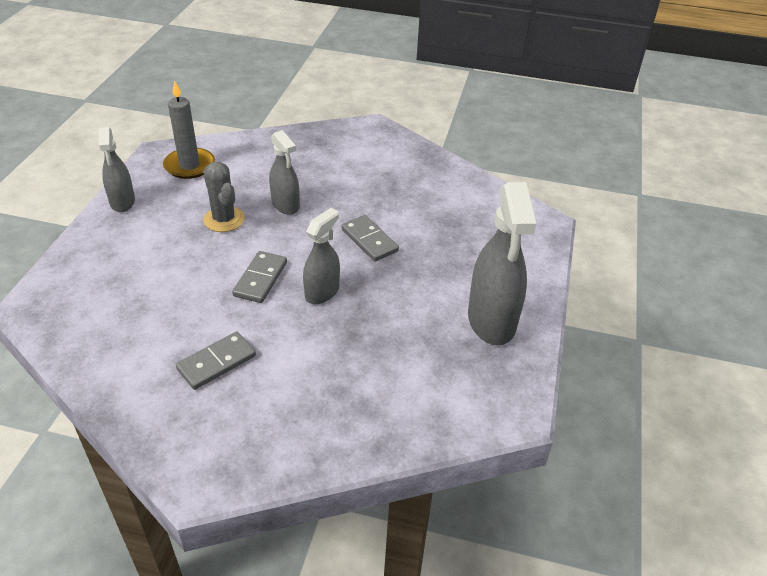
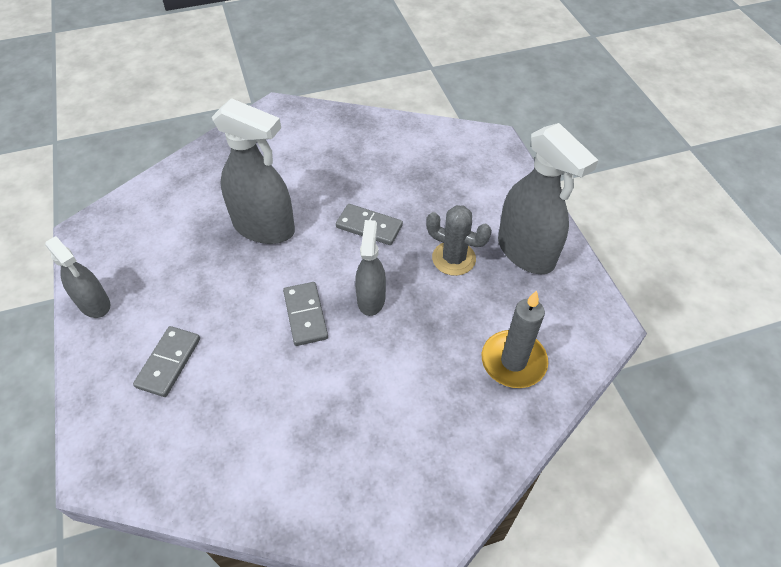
camera: 30 degrees left, 10 degrees up
(189, 166) = (131, 230): grey candle -> grey candle (513, 361)
(216, 362) = (337, 420): grey domino -> grey domino (169, 363)
(224, 219) = (218, 271): grey cactus -> grey cactus (453, 258)
(285, 205) = (264, 227): grey spray bottle -> grey spray bottle, size x1.69

